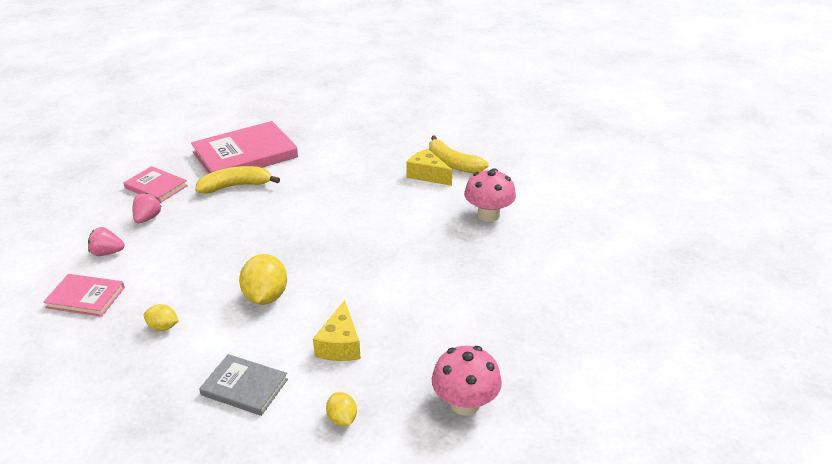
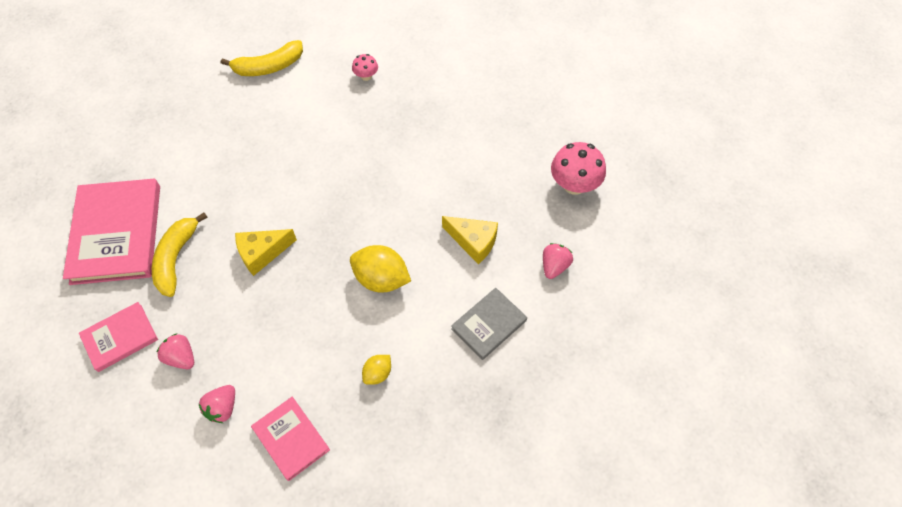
camera: 65 degrees left, 25 degrees up
(85, 297) = (291, 439): pink book -> pink book turned 75 degrees counterclockwise
(342, 419) = (554, 266): yellow lemon -> pink strawberry
(427, 175) = (273, 93): yellow cheese -> yellow cheese (262, 253)
(488, 215) = (366, 76): pink mushroom -> pink mushroom, size x0.53

